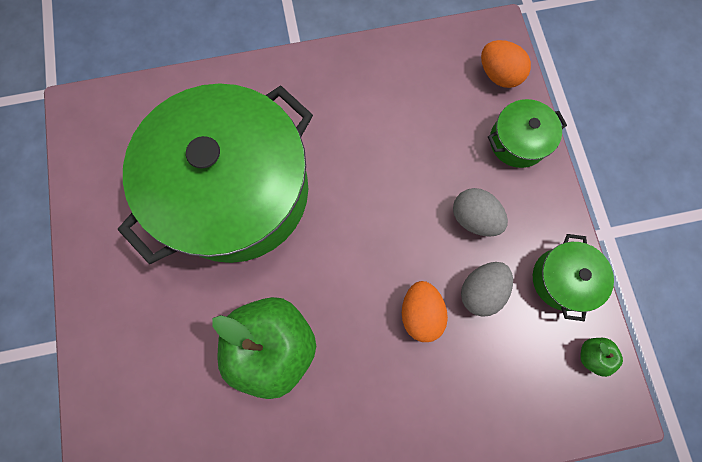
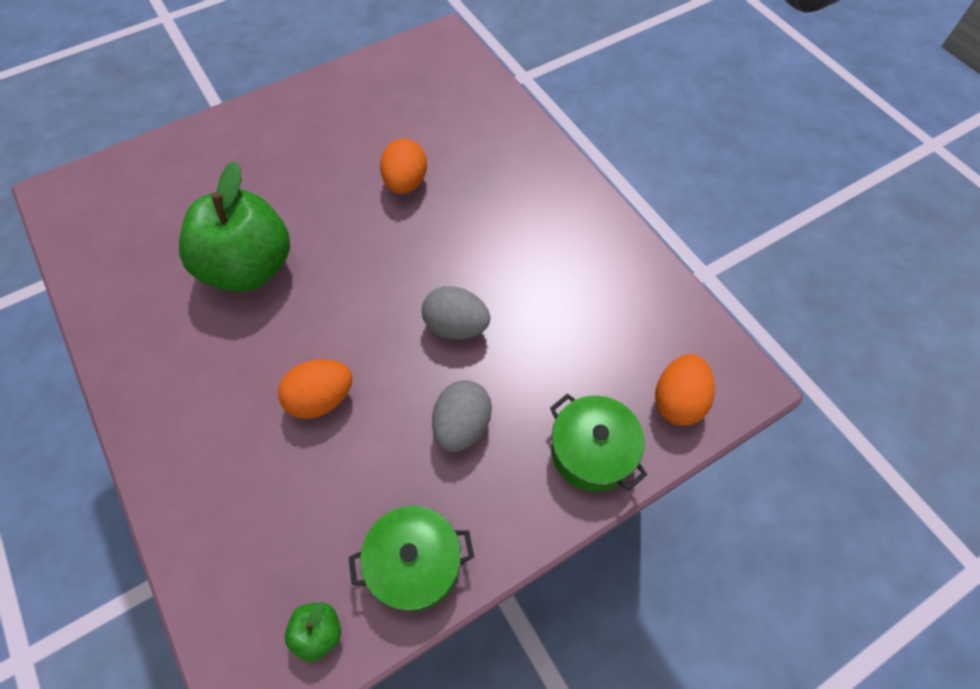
camera: 70 degrees right, 15 degrees down
(236, 191) = (406, 183): green pot -> orange egg
(480, 290) = (368, 460): grey egg -> grey egg (456, 326)

